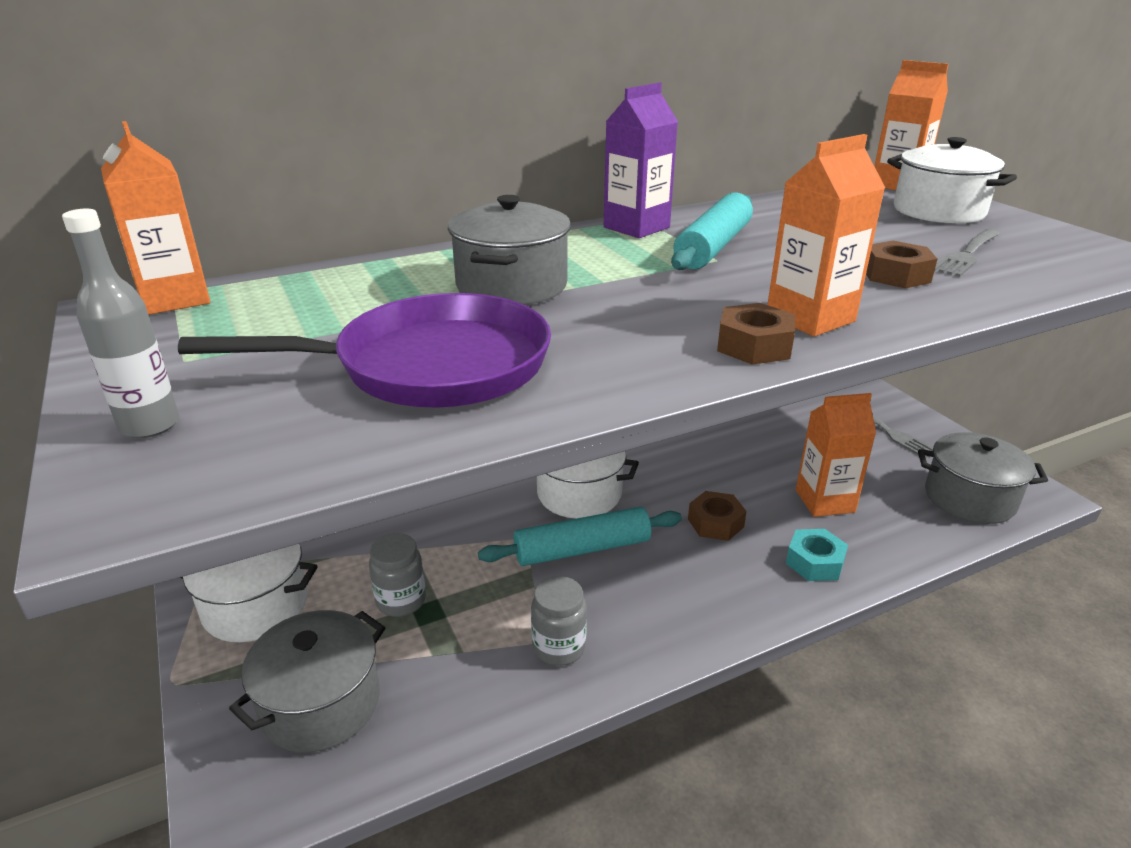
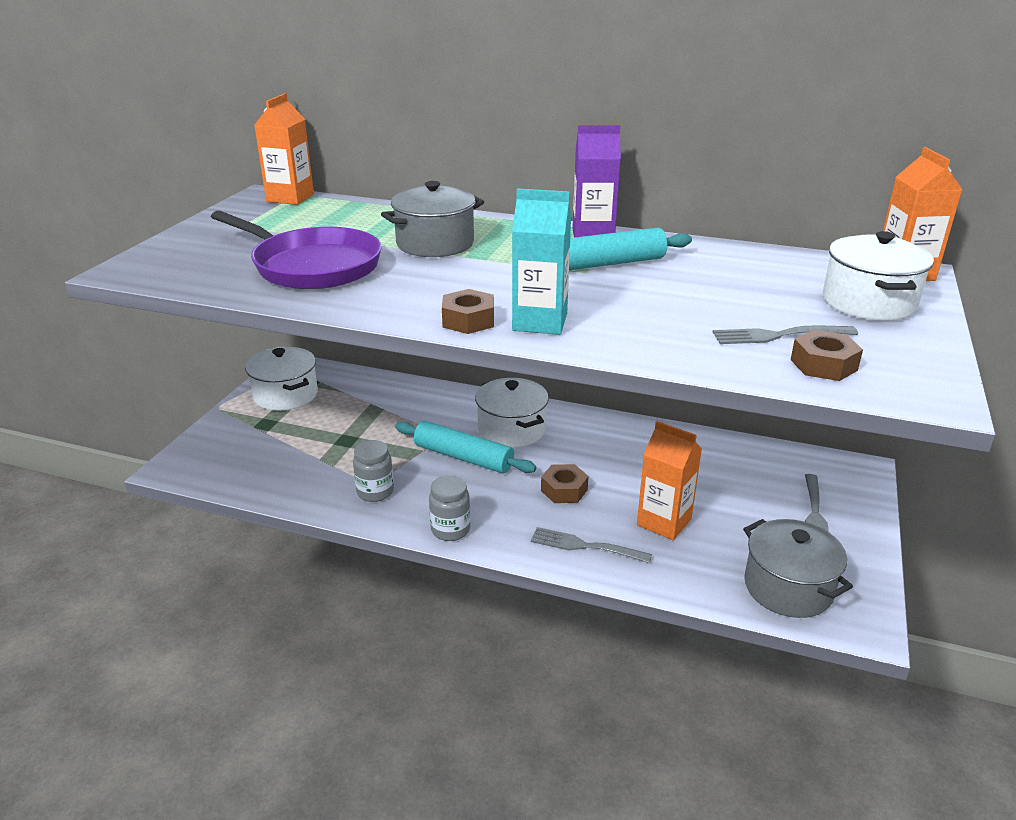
camera: 45 degrees right, 0 degrees up
(150, 425) = (182, 247): grey bottle -> none
(321, 704) = (252, 449): grey pot -> none
(401, 601) = (342, 428): grey jar -> grey jar (450, 530)
(810, 318) = (540, 322): orange carton -> turquoise carton
(814, 562) = (586, 546): turquoise nut -> grey fork
(896, 275) = (674, 325): brown nut -> brown nut (823, 365)

